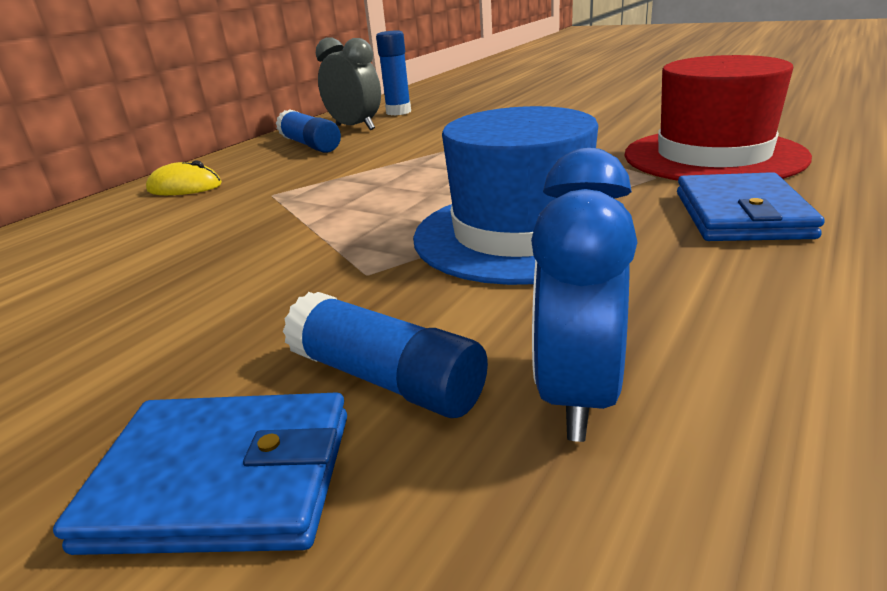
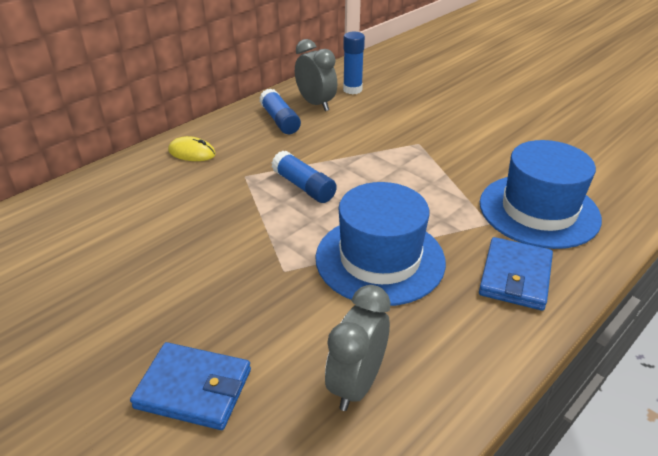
camera: 10 degrees right, 10 degrees up
(386, 379) = (274, 351): blue glue stick -> blue glue stick (304, 186)
(578, 394) = (356, 384): blue clock -> grey clock
(713, 156) = (539, 210): red hat -> blue hat

